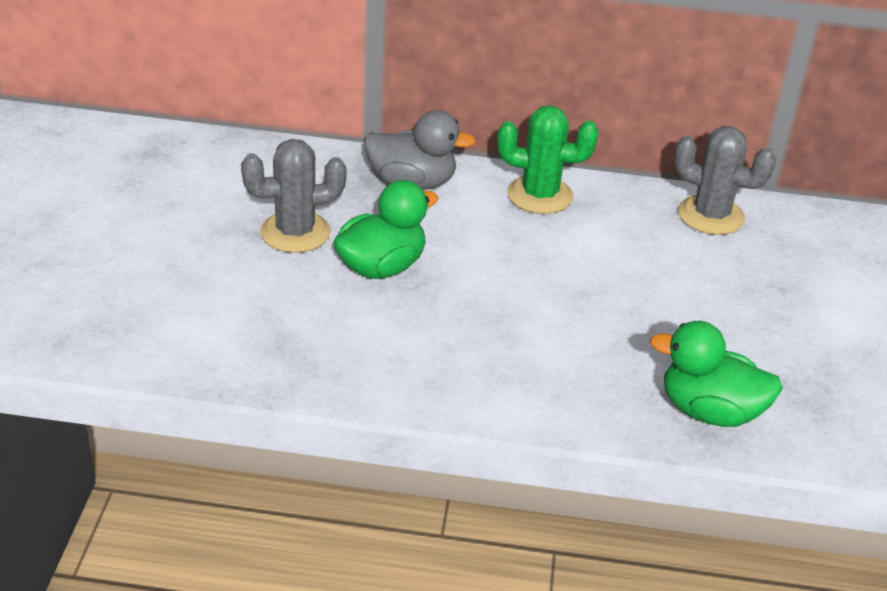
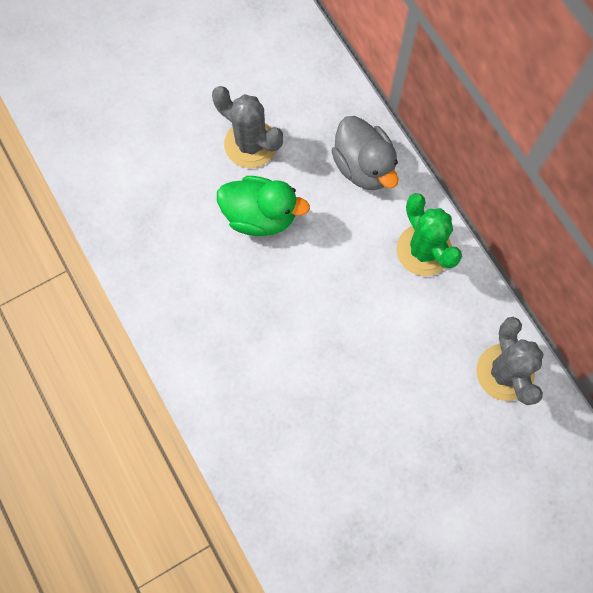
camera: 55 degrees right, 35 degrees up
(710, 411) = (284, 494): green duck -> none

